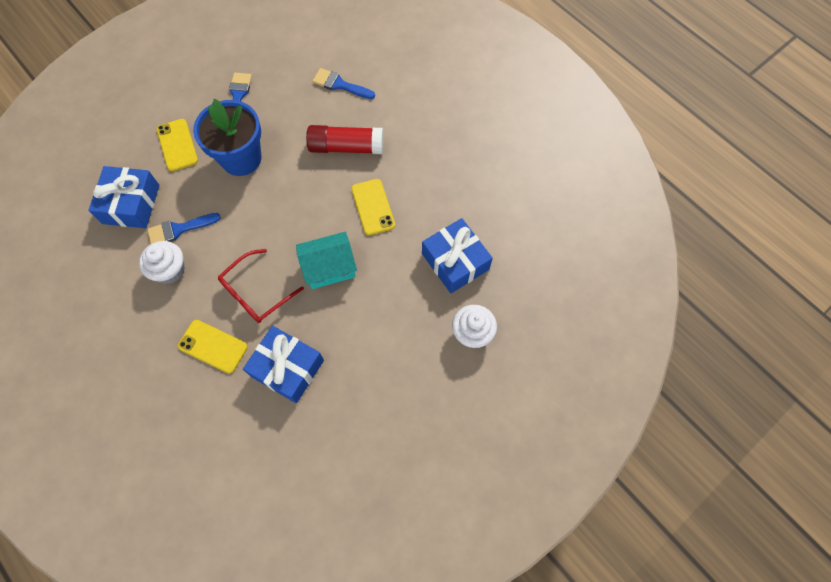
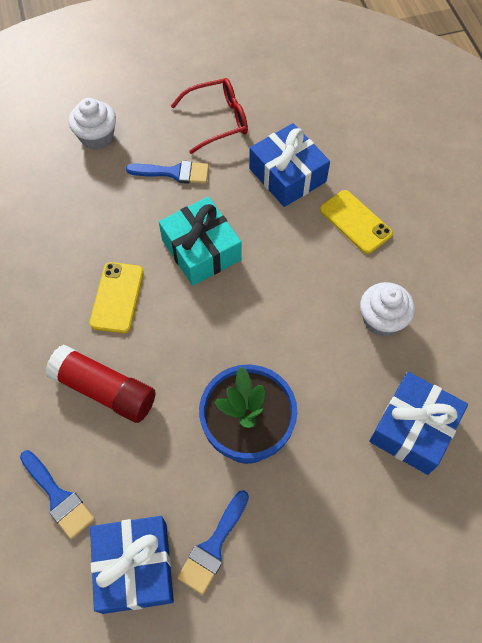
camera: 155 degrees left, 5 degrees down
(177, 145) = (328, 497): yellow phone -> none
(179, 229) = (358, 366): blue brush -> blue brush (174, 173)
(256, 293) = (292, 256): red glasses -> red glasses (218, 120)
(329, 268) = (201, 250): turquoise house -> turquoise gift
(455, 261) = (67, 204): blue gift -> blue gift (135, 567)

